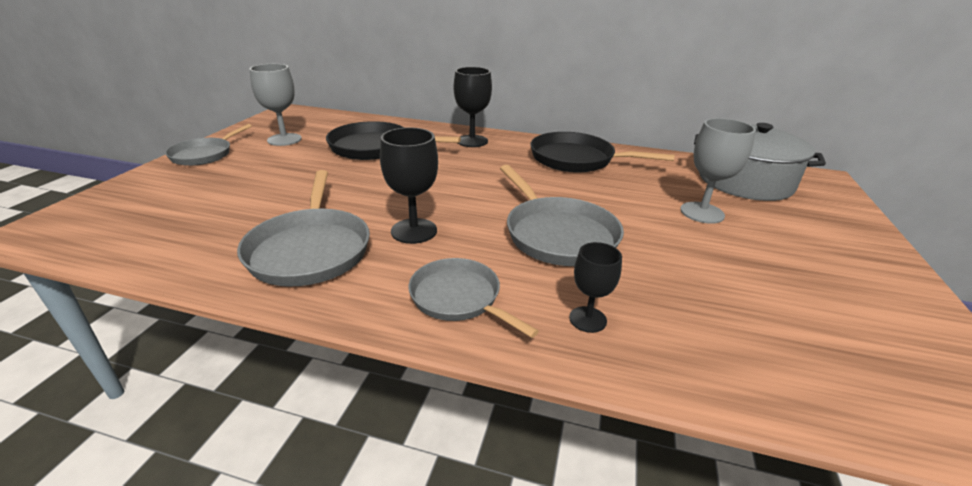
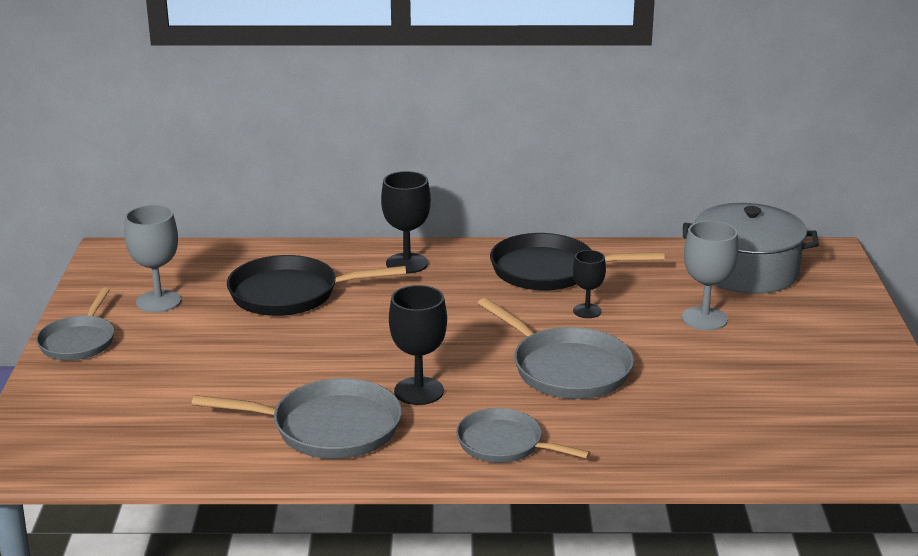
camera: 15 degrees left, 5 degrees down
(310, 249) = (329, 428): grey pan -> grey pan turned 60 degrees counterclockwise
(587, 319) = (623, 440): black goblet -> black goblet (587, 311)

